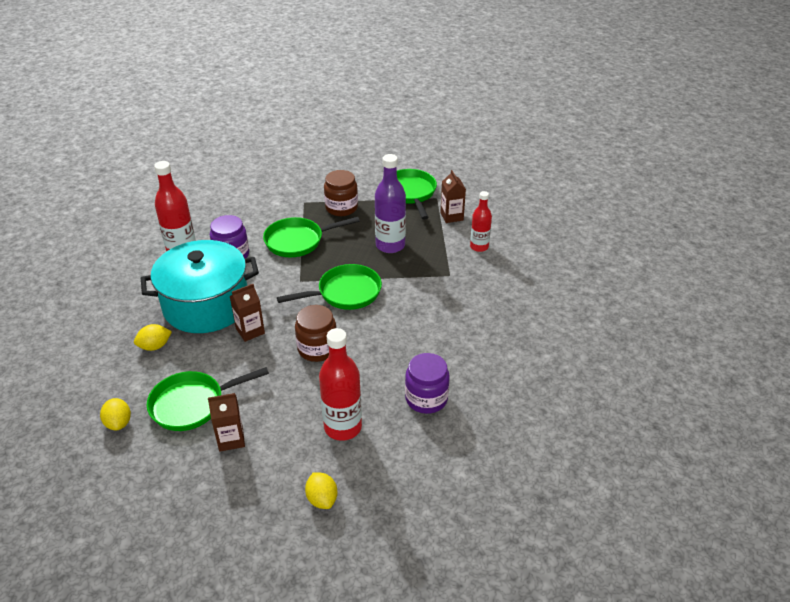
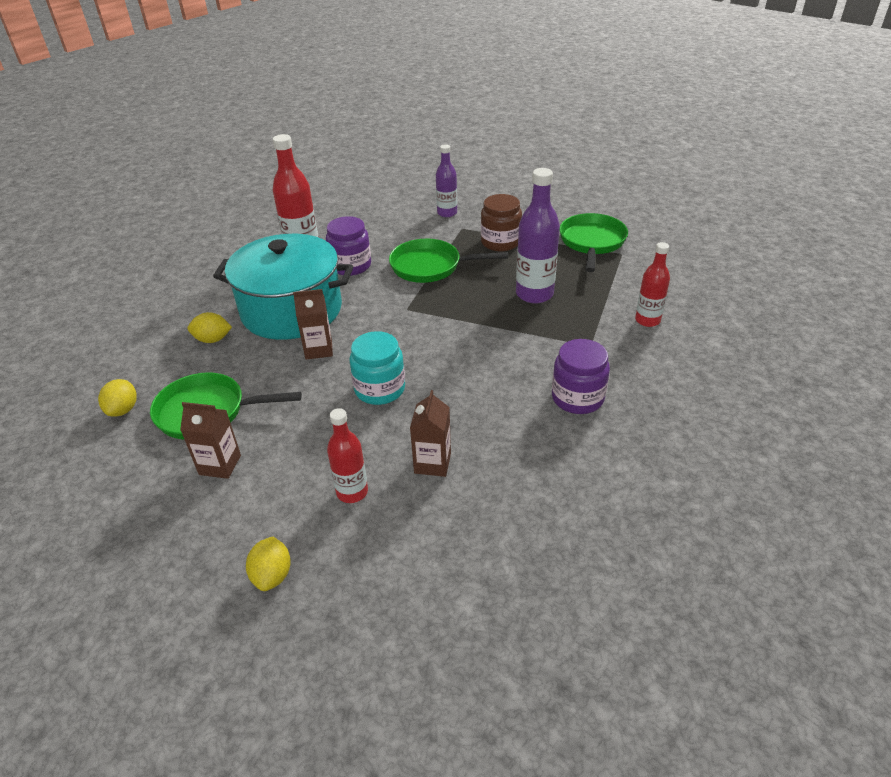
camera: 25 degrees right, 0 degrees up
(284, 191) = (447, 213): none -> purple bottle
(317, 348) = (380, 389): brown jar -> turquoise jar
(343, 427) = (352, 492): red bottle -> red bottle, size x0.63
(345, 293) = (450, 334): green pan -> none
(426, 398) = (476, 489): purple jar -> purple jar (577, 398)
(451, 216) = (630, 278): brown carton -> brown carton (432, 463)

